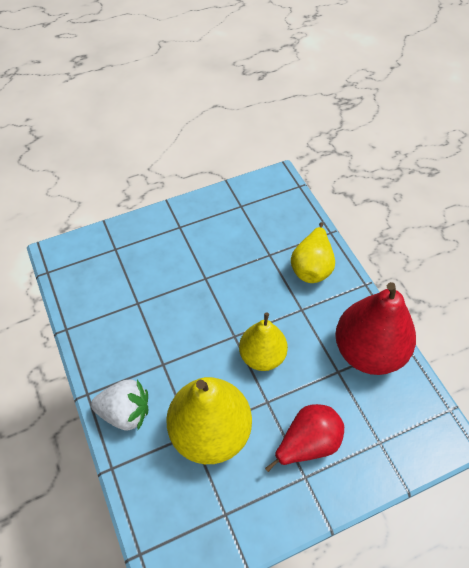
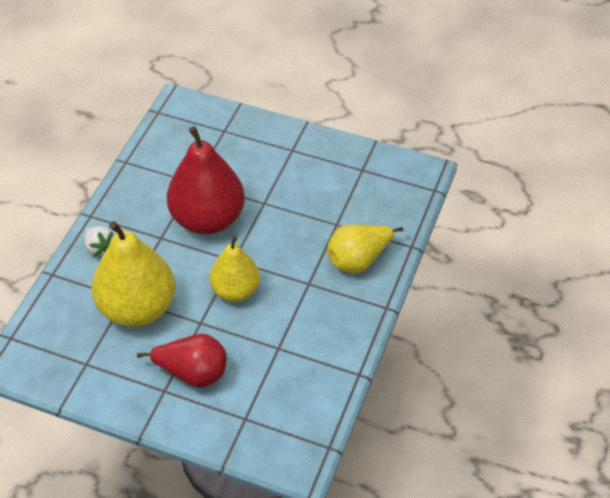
camera: 45 degrees right, 5 degrees down
(125, 412) = (99, 248): white strawberry -> white strawberry, size x0.65
(368, 351) = (320, 355): red pear -> red pear (208, 219)

